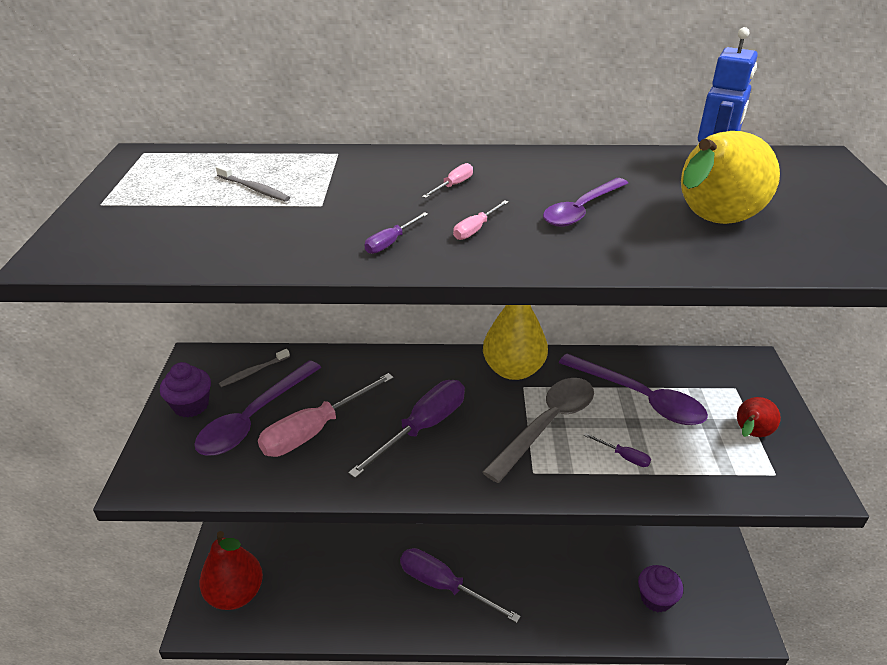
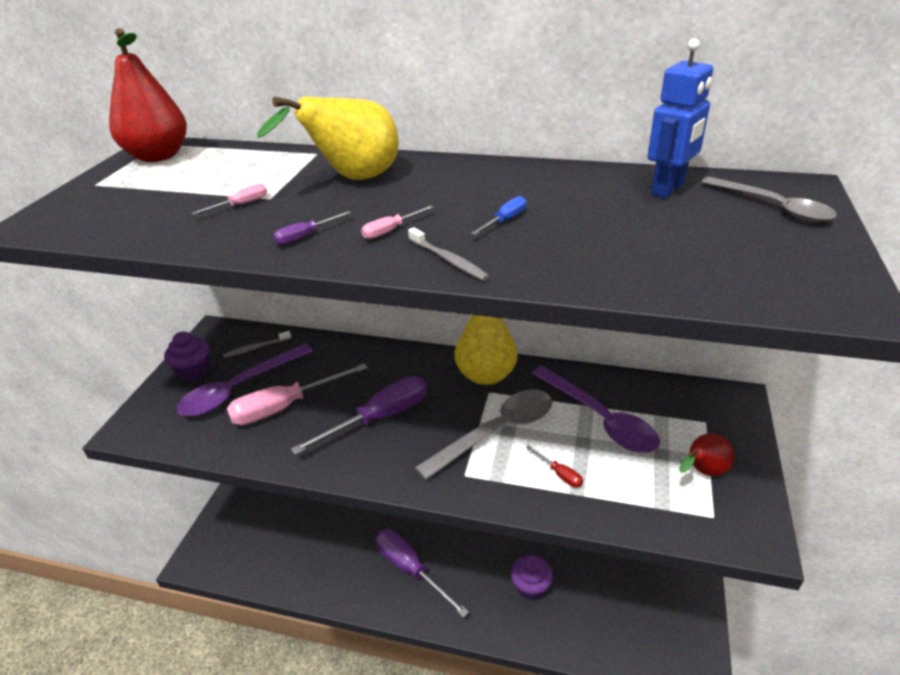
camera: 15 degrees right, 0 degrees up
(236, 594) = (231, 542): red pear -> red pear (158, 156)
(254, 189) = (224, 180): grey toothbrush -> grey toothbrush (448, 260)
(453, 185) = (398, 189): pink screwdriver -> pink screwdriver (241, 205)
(581, 210) = (505, 220): purple spoon -> blue screwdriver
(623, 457) = (559, 474): purple screwdriver -> red screwdriver
(656, 599) = (611, 621): purple cupcake -> purple cupcake (531, 587)
(712, 223) = (631, 243): yellow pear -> yellow pear (352, 179)
(811, 179) = (773, 207): none -> grey spoon

